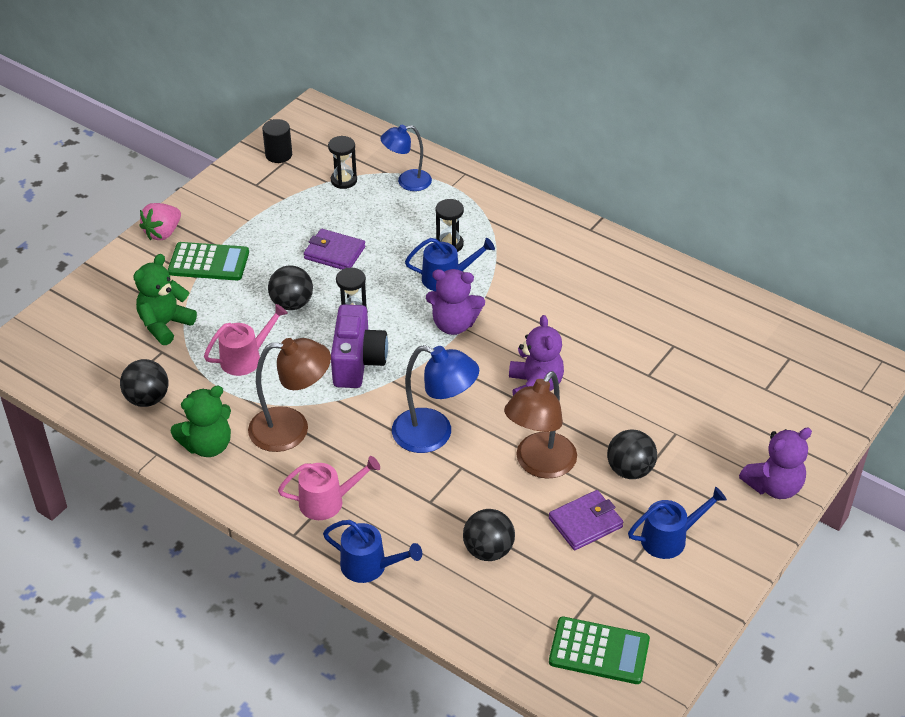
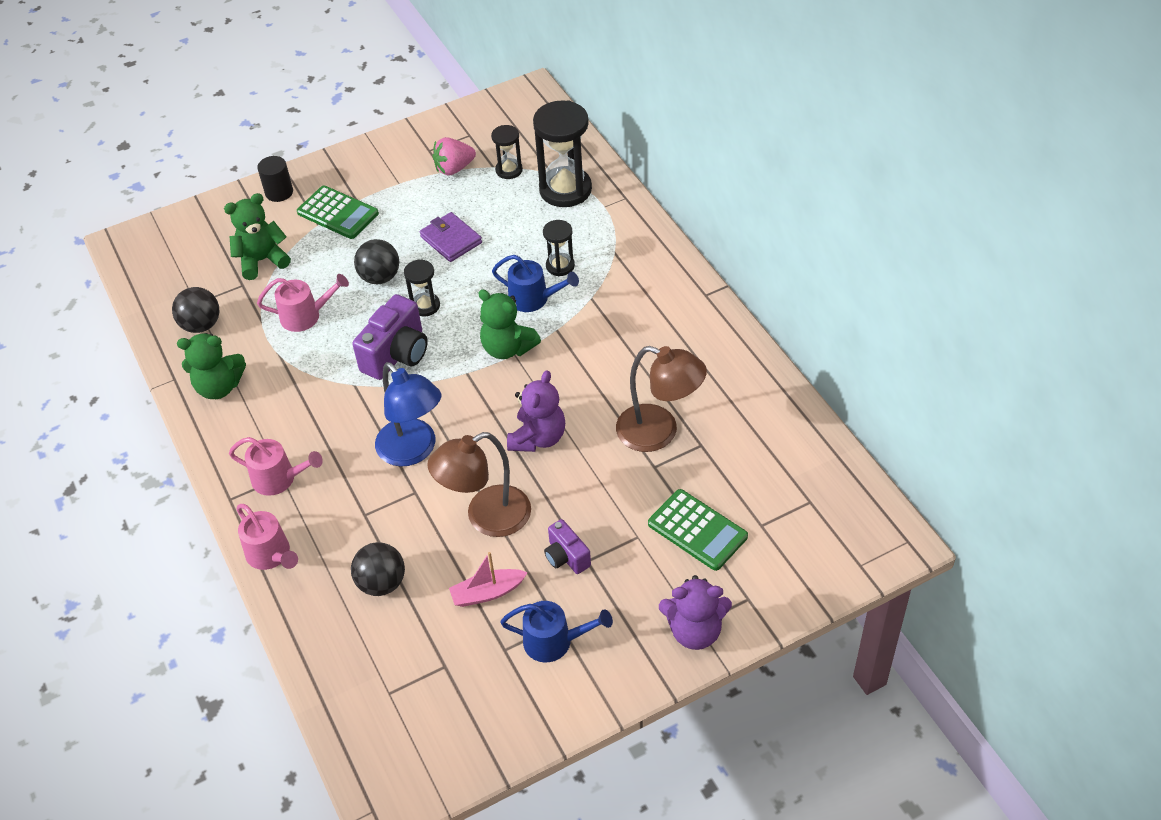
camera: 30 degrees right, 5 degrees up
(163, 233) = (319, 172): pink strawberry -> pink strawberry (454, 168)
(278, 155) = (469, 126): black cylinder -> black cylinder (279, 192)
(292, 429) = (297, 398): brown lamp -> brown lamp (659, 432)
(370, 566) = (271, 555): blue watering can -> pink watering can
(407, 182) = (565, 189): blue lamp -> black hourglass
(454, 324) = (507, 348): purple teddy bear -> green teddy bear
(585, 523) = (487, 593): purple wallet -> pink boat
(599, 651) = (409, 725): green calculator -> green calculator (697, 530)
(630, 470) = (566, 557): black ball -> purple camera

